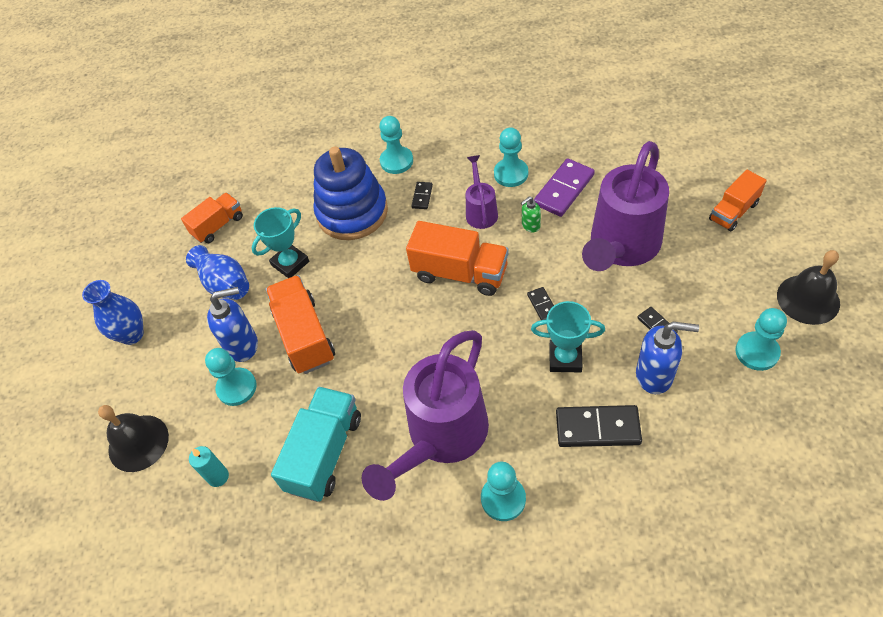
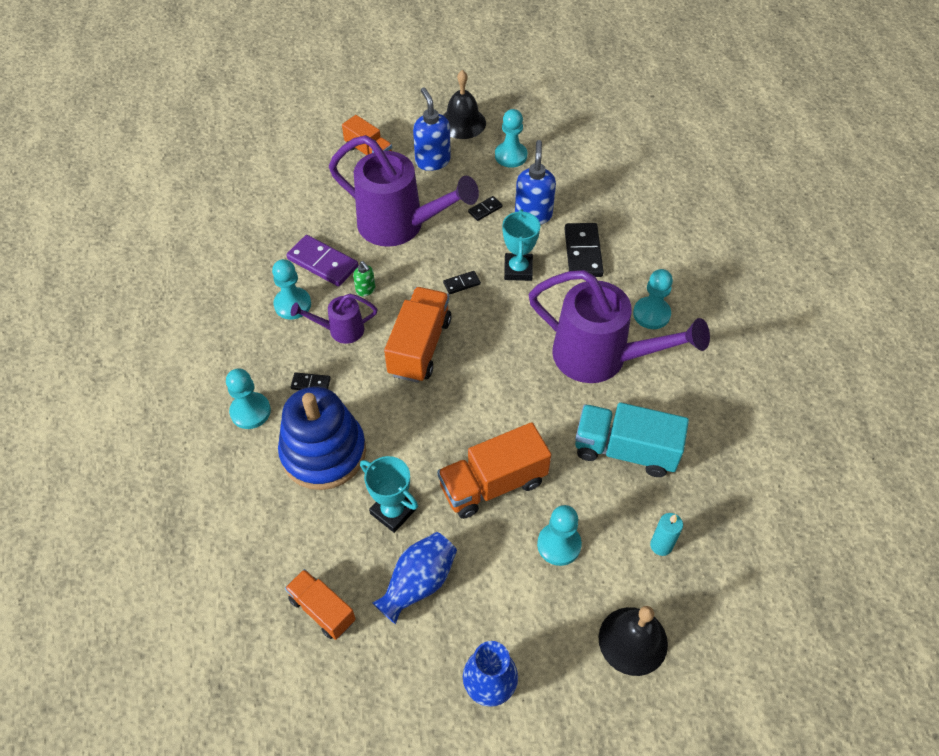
camera: 100 degrees left, 0 degrees up
(243, 345) = (505, 547): blue soap dispenser -> blue soap dispenser (432, 161)

